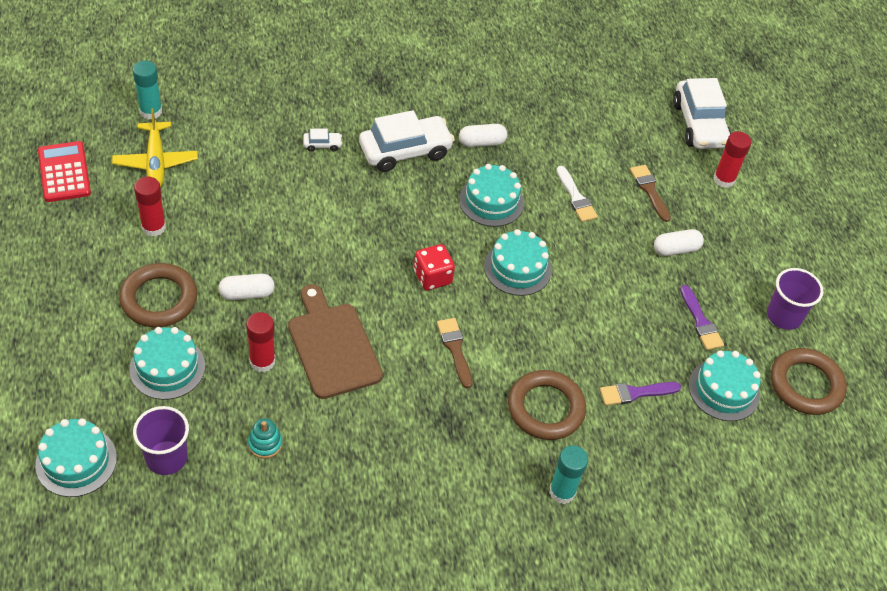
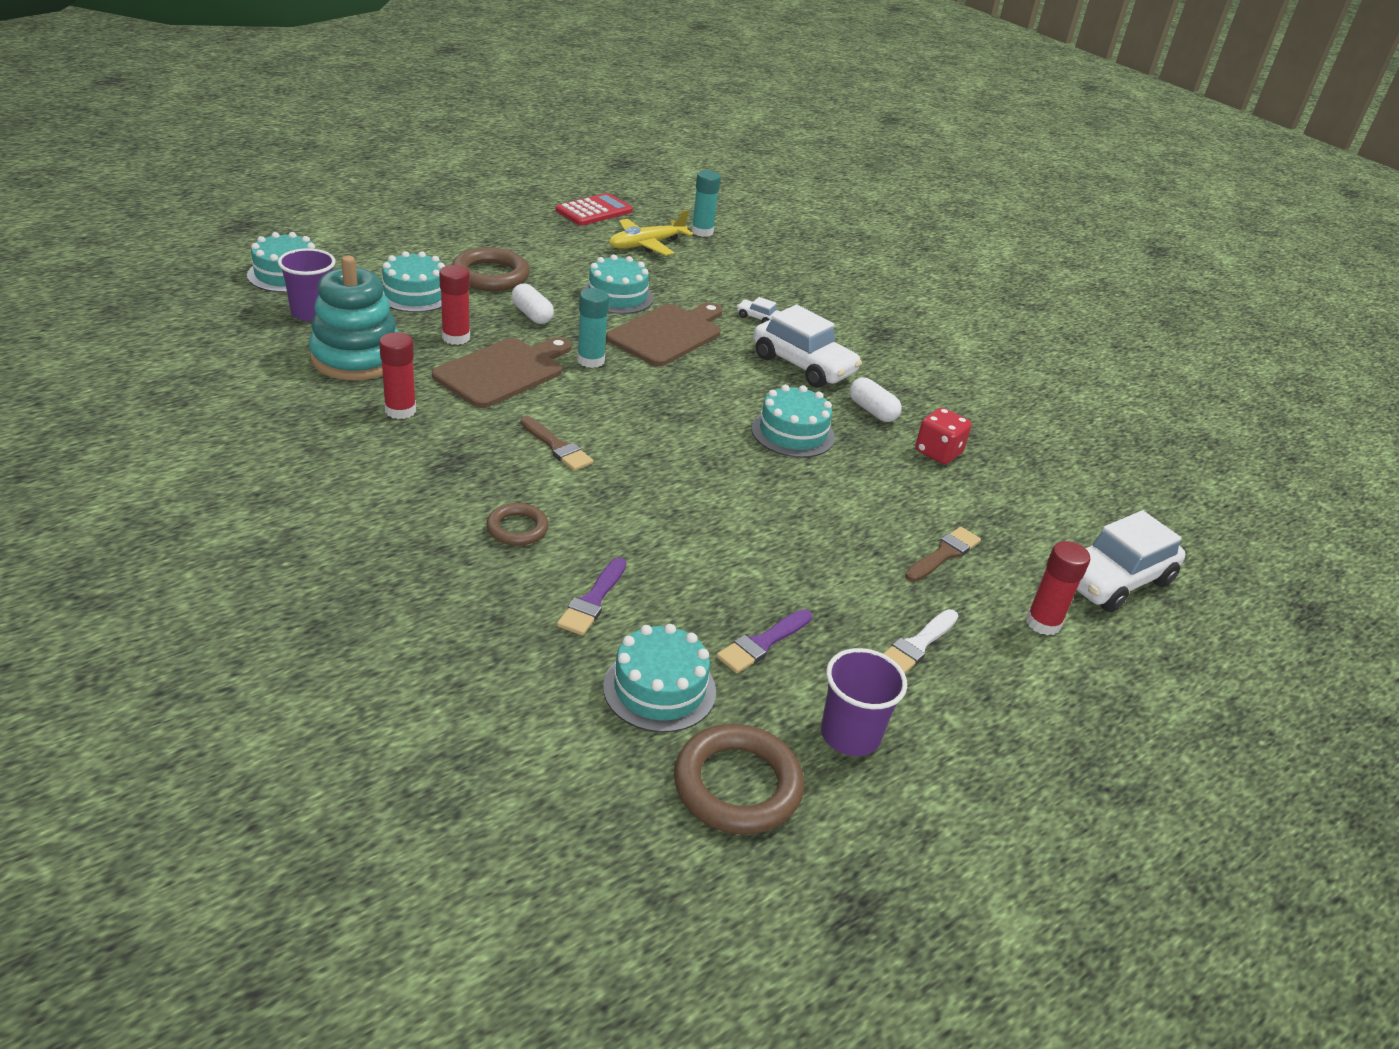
camera: 65 degrees right, 15 degrees down
(153, 227) = (570, 258): red glue stick -> red glue stick (400, 410)
(265, 444) = (357, 358): turquoise stacking toy -> turquoise stacking toy, size x2.45
(321, 214) = (668, 334): none -> brown cutting board
(322, 145) = (757, 318): white car -> white car turned 150 degrees clockwise
(432, 277) = (645, 414): red dice -> red dice (938, 452)
(455, 349) = (557, 447): brown brush -> brown brush turned 90 degrees clockwise
(517, 268) = (711, 469): turquoise cake -> turquoise cake (617, 296)
(545, 408) = (517, 528): brown ring -> brown ring, size x0.58
(562, 491) = (398, 564): turquoise glue stick -> turquoise glue stick (590, 360)
(576, 197) = (865, 494): white brush -> white brush (917, 645)
(635, 393) = (592, 601): purple brush -> purple brush turned 120 degrees counterclockwise
(676, 249) = (867, 596): white capsule -> none

